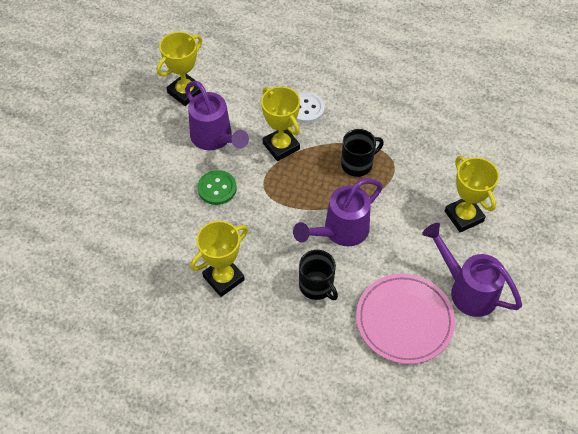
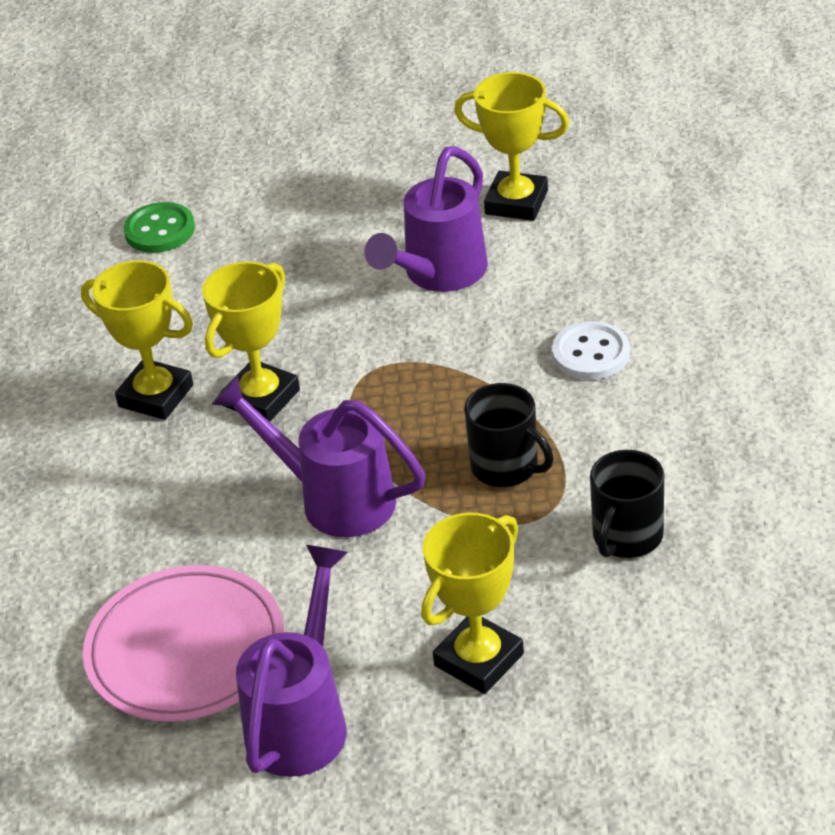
camera: 70 degrees right, 15 degrees down
(217, 188) = (333, 318): green button -> green button (159, 230)
(281, 146) = (478, 356): yellow trophy -> yellow trophy (261, 398)
(317, 286) = (199, 510): black mug -> black mug (626, 536)

